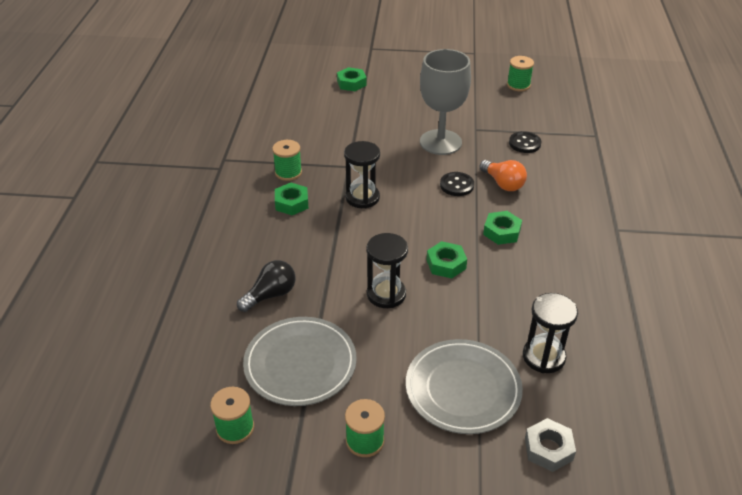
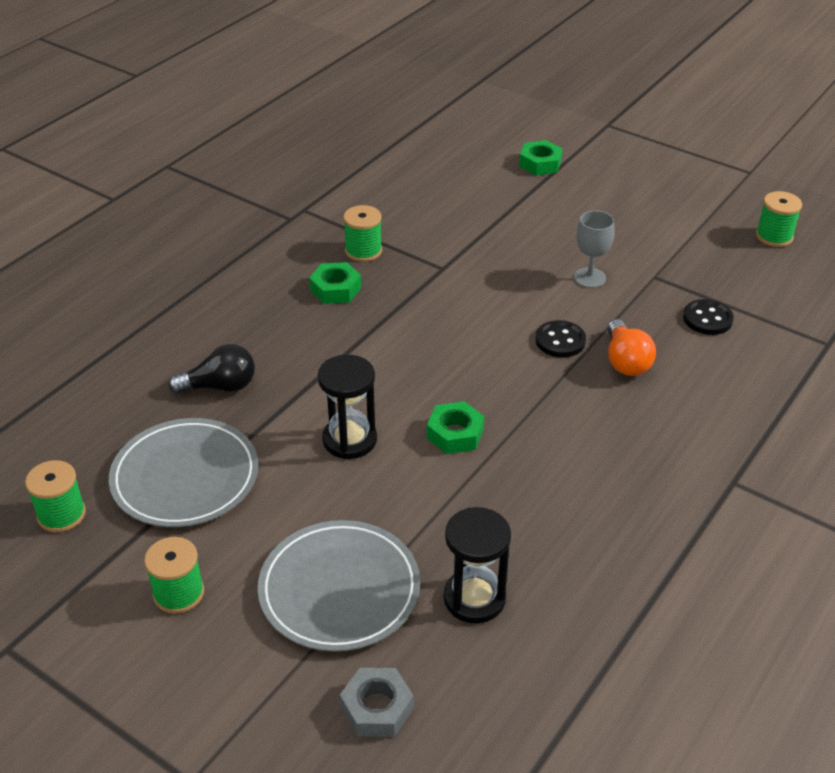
camera: 30 degrees right, 0 degrees up
(362, 197) = (425, 313): black hourglass -> none
(440, 142) = (589, 278): grey goblet -> grey goblet, size x0.51
(501, 232) = (565, 422): green nut -> none

